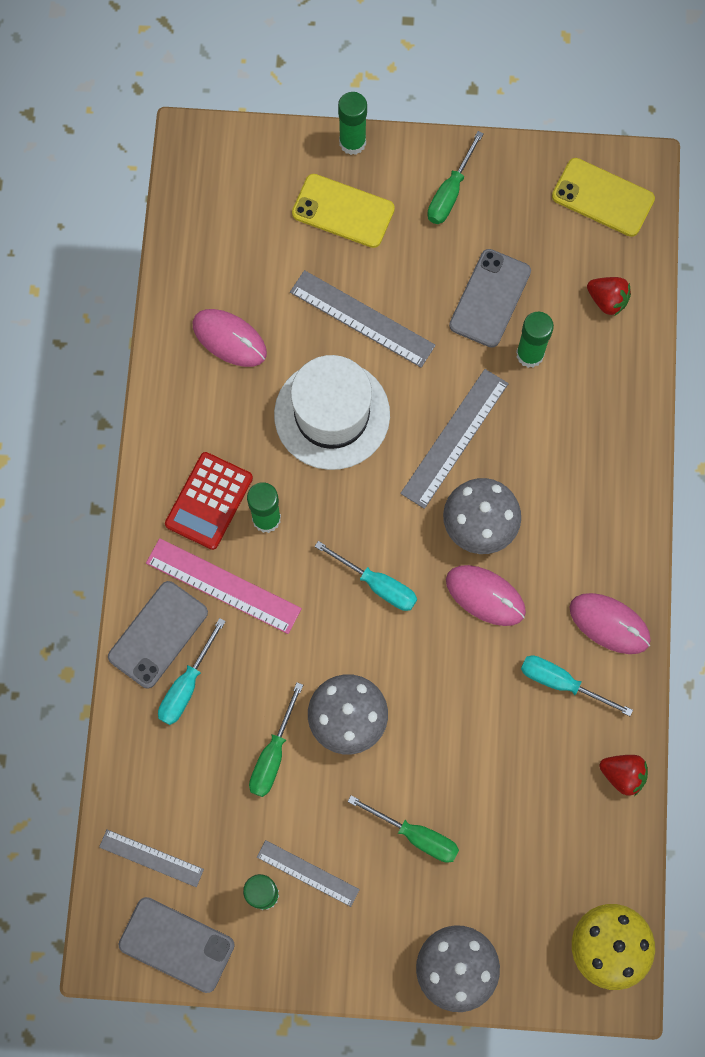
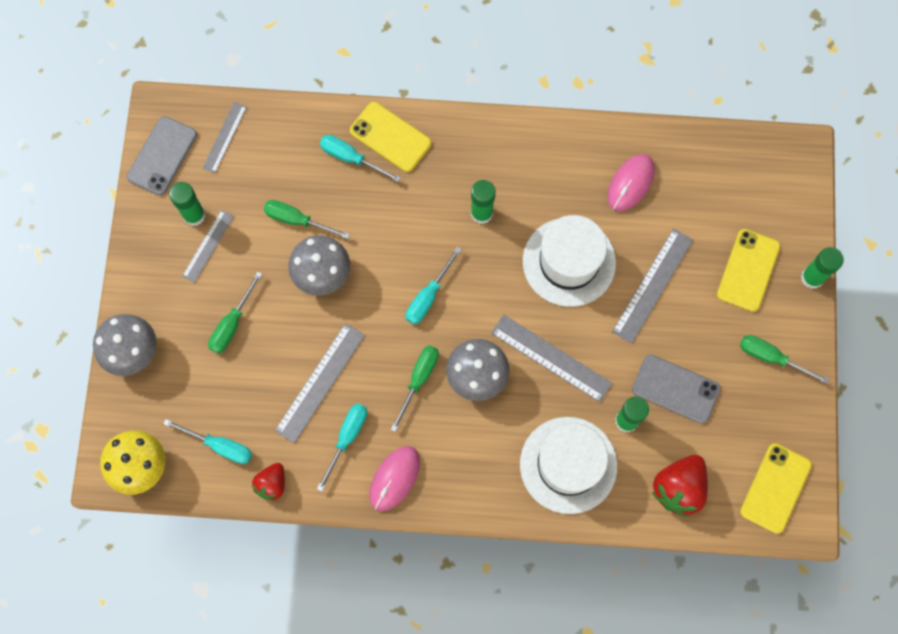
camera: 90 degrees right, 0 degrees up
(158, 634) = (390, 137): grey phone -> yellow phone
(209, 501) = (495, 171): red calculator -> none
(223, 585) = (428, 183): pink ruler -> none
(485, 596) = (418, 380): pink mouse -> green screwdriver
(491, 718) = (320, 382): none -> grey ruler
(577, 844) = (220, 446): none -> turquoise screwdriver
(585, 421) = (568, 465): none -> white hat
(607, 300) = (678, 488): red strawberry -> red strawberry, size x1.65

